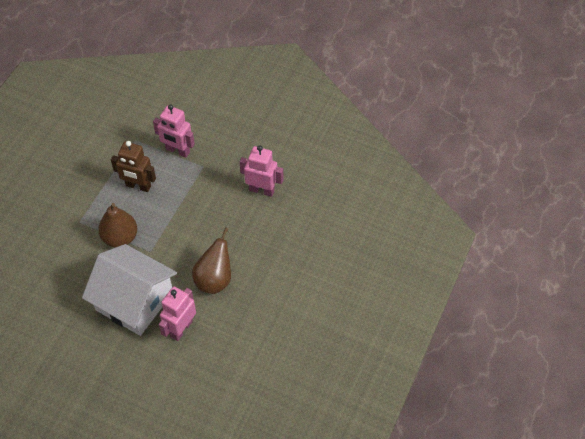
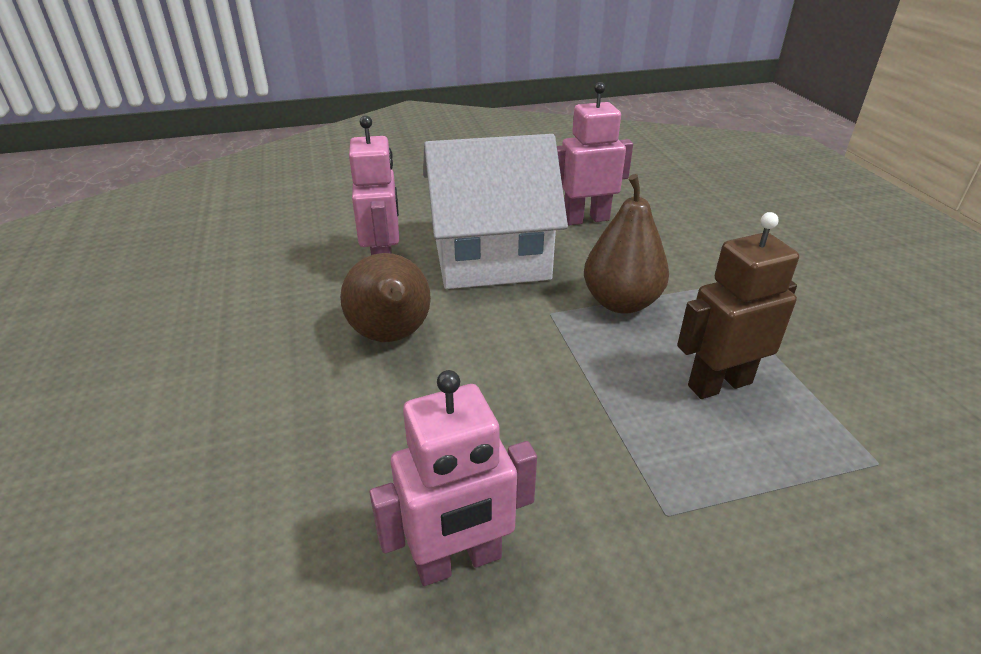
camera: 140 degrees right, 20 degrees down
(177, 151) = (770, 507): pink robot -> pink robot (586, 219)

